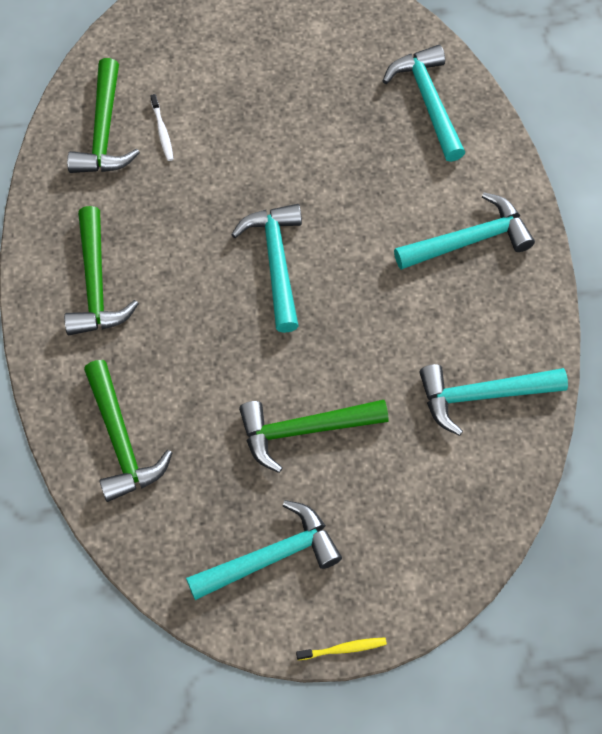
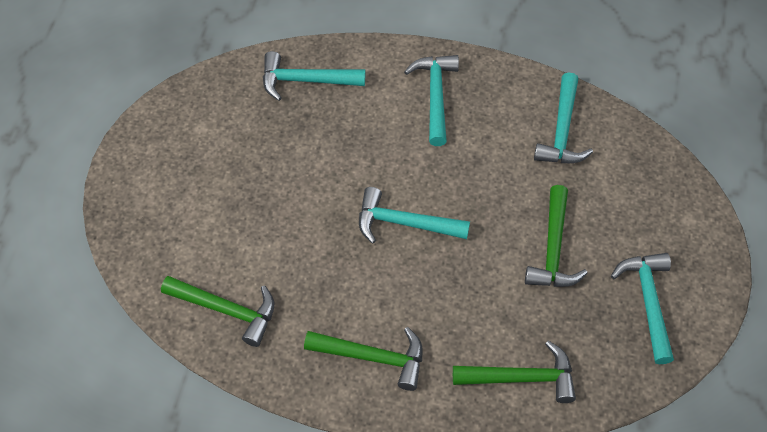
camera: 70 degrees left, 5 degrees down
(162, 131) = (247, 266): white toothbrush -> none
(343, 649) = (730, 277): yellow toothbrush -> none

